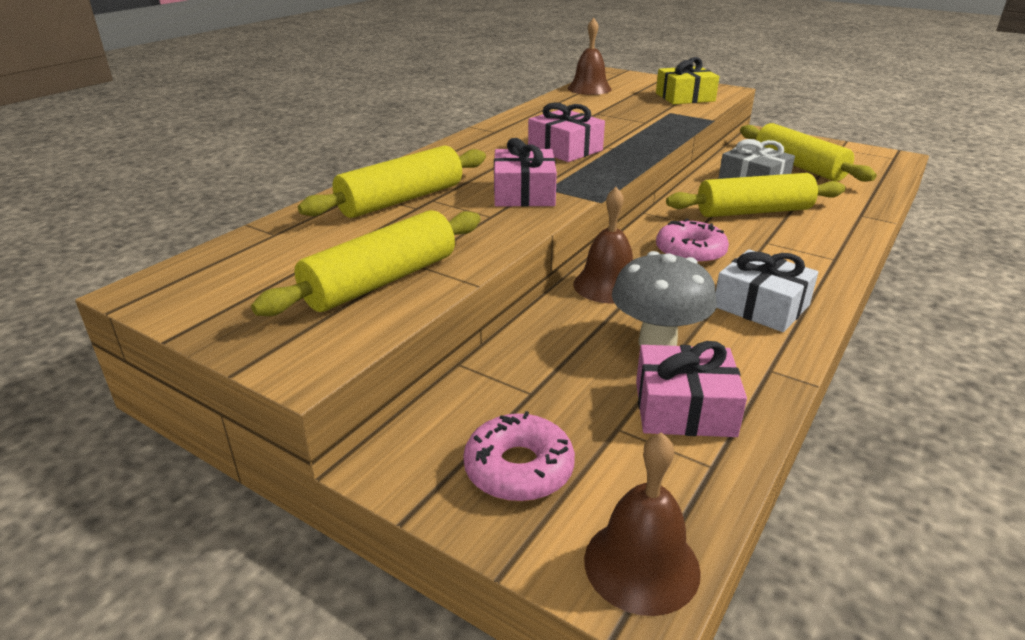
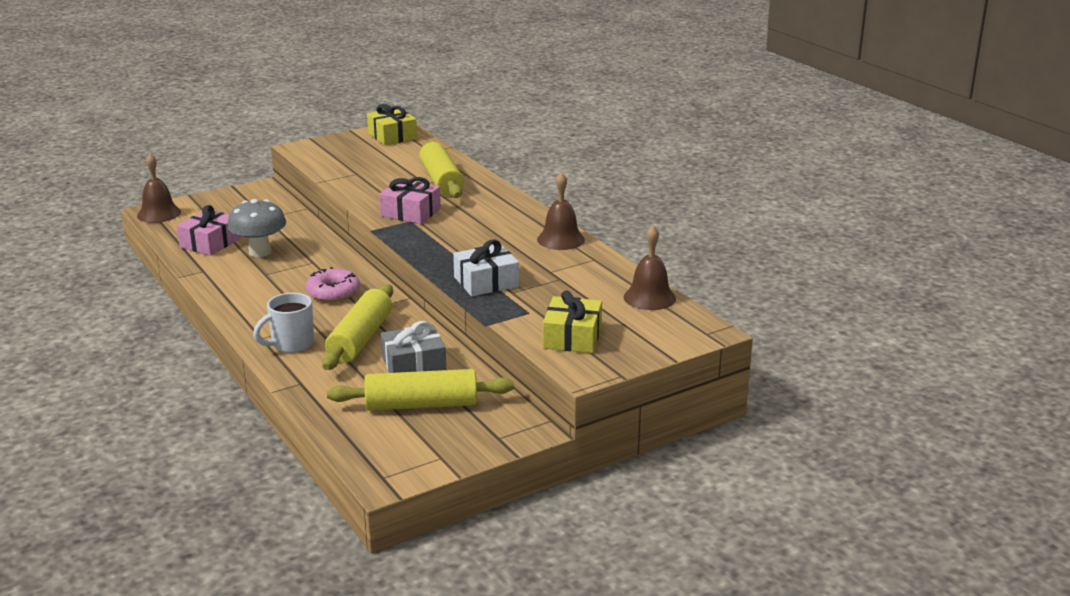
camera: 115 degrees right, 5 degrees down
(202, 283) = (392, 136): none -> yellow gift
(381, 281) = (347, 165): yellow rolling pin -> none
(519, 469) = (227, 206): pink donut -> none
(565, 149) = (477, 242): pink gift -> none
(607, 285) = (328, 256): brown bell -> brown bell (560, 239)
(761, 306) = (250, 290): white gift -> white gift (486, 282)
(818, 239) = (291, 344): none -> white mug

